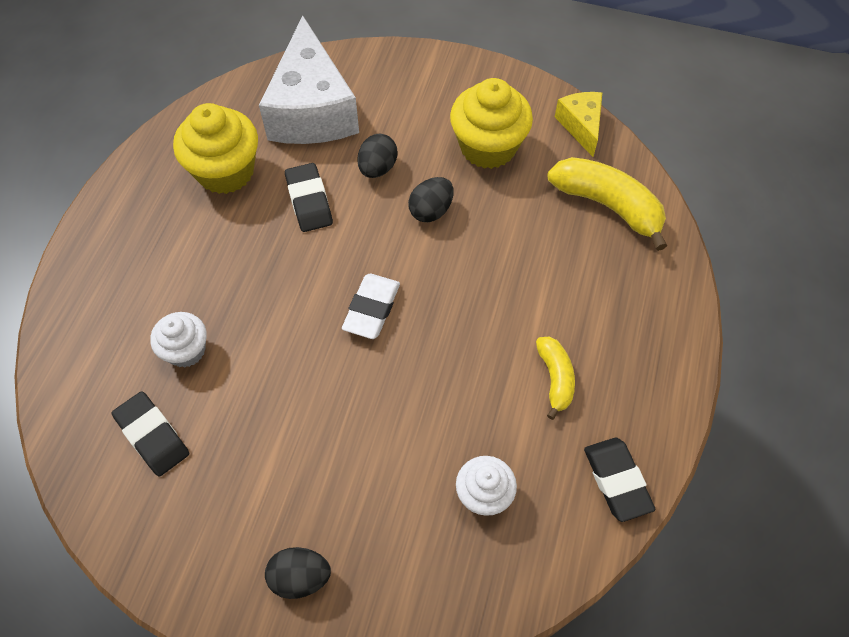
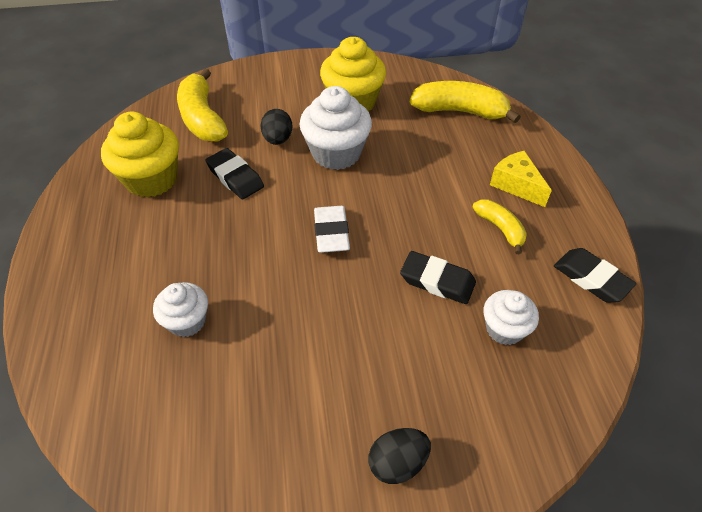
camera: 25 degrees left, 10 degrees down
(152, 436) = (191, 403): black eraser -> black eraser (437, 281)
(312, 110) = (202, 118): white cheese -> yellow banana
(431, 211) = (336, 153): black egg -> white cupcake
(581, 126) = (409, 72): yellow cheese -> yellow cheese (516, 185)

